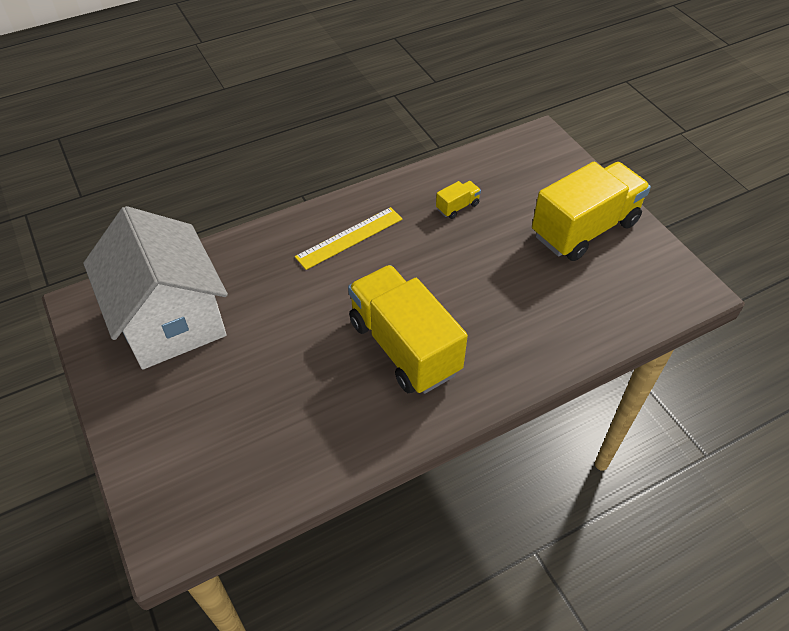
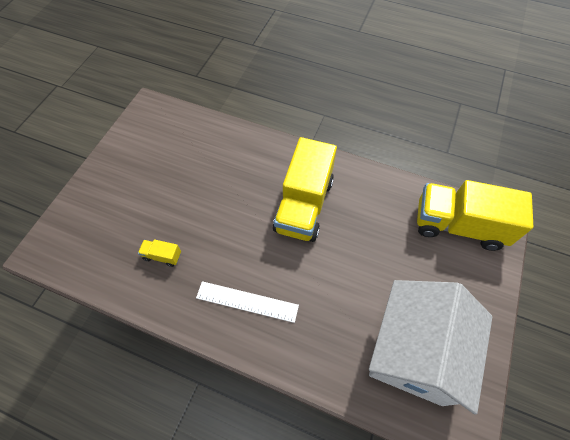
camera: 130 degrees left, 10 degrees up
(349, 238) = (247, 301): yellow ruler -> white ruler
(584, 229) = (132, 175): yellow truck -> yellow truck (458, 225)

